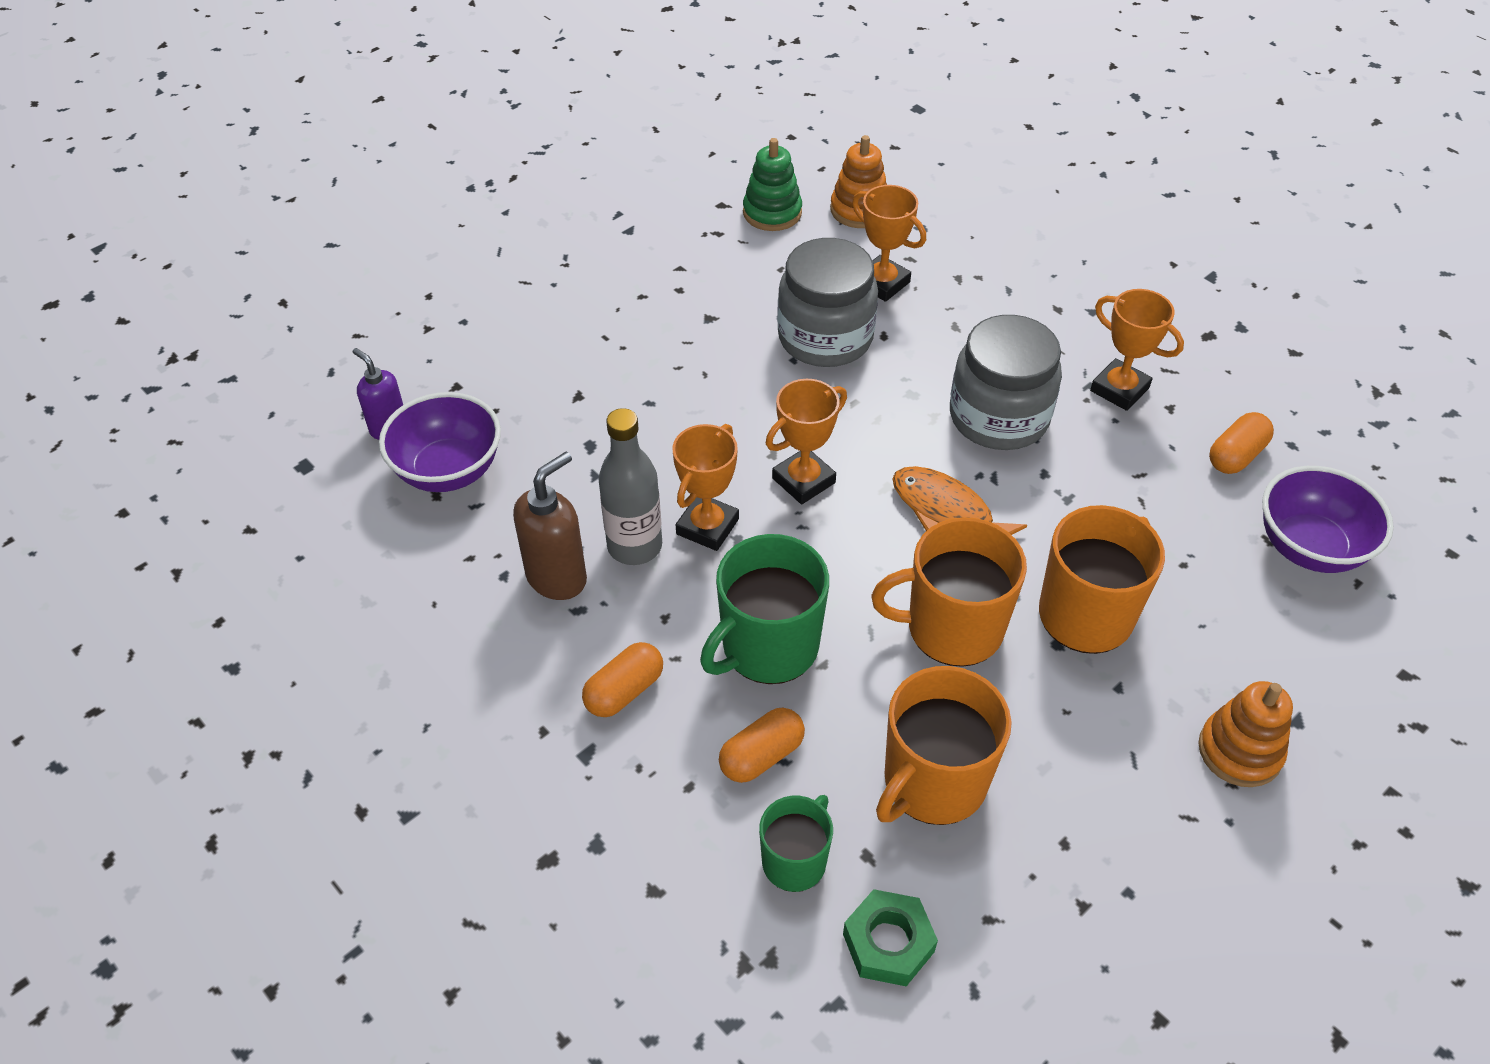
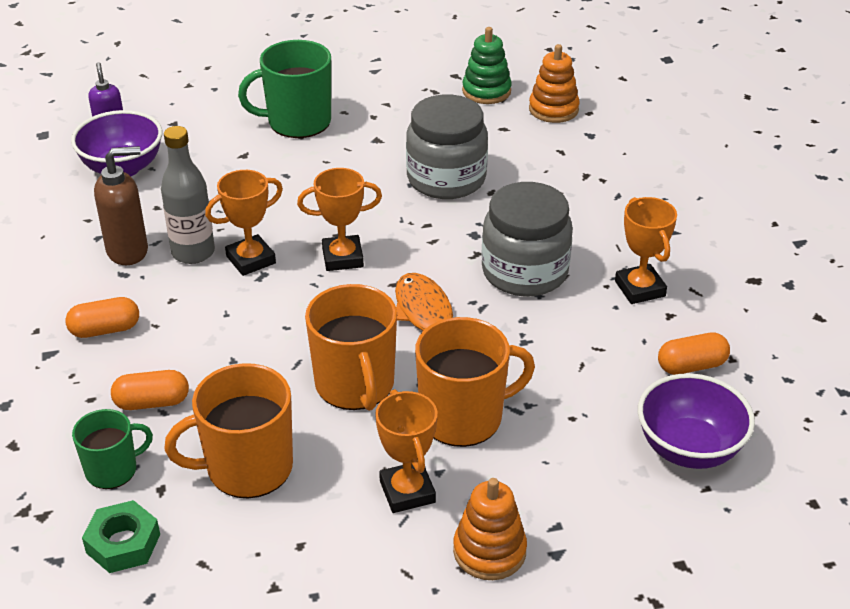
camera: 30 degrees right, 10 degrees down
(768, 647) = (219, 344): green mug -> green mug (297, 122)
(882, 283) = (523, 159): orange trophy -> orange trophy (407, 491)
(952, 628) = (355, 385): orange mug -> orange mug turned 135 degrees counterclockwise

